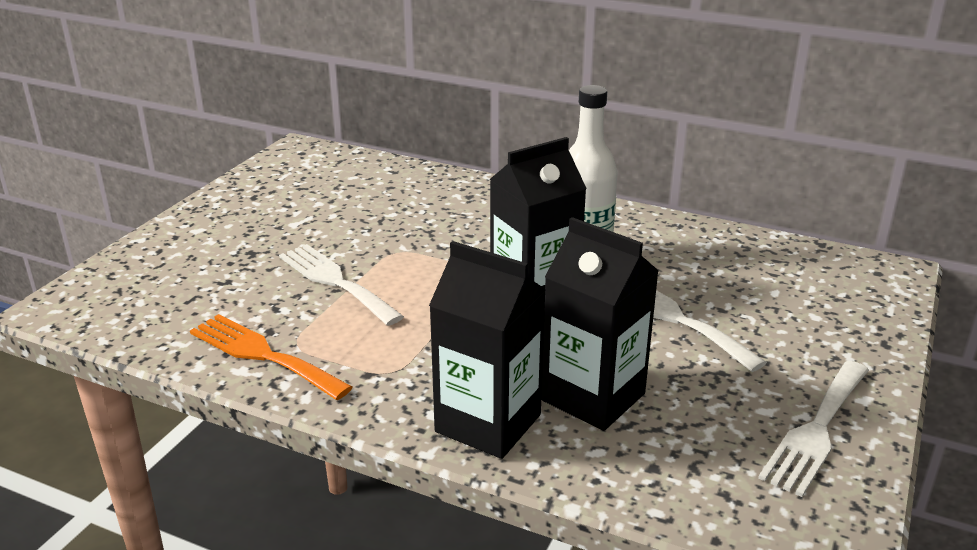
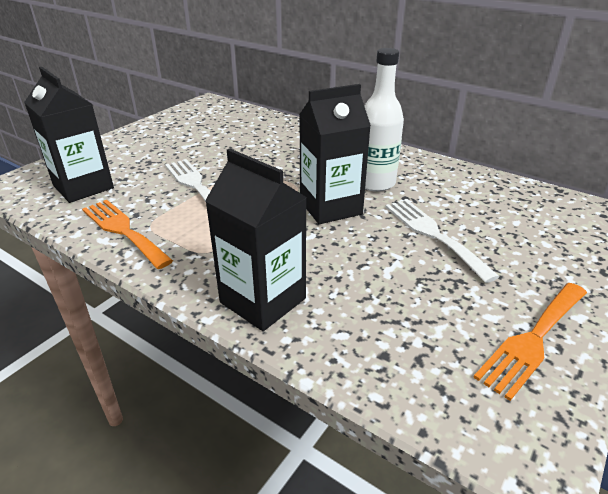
camera: 10 degrees right, 5 degrees up
(593, 397) = (351, 289): black carton -> black carton (83, 187)
(816, 430) = (533, 340): white fork -> orange fork

